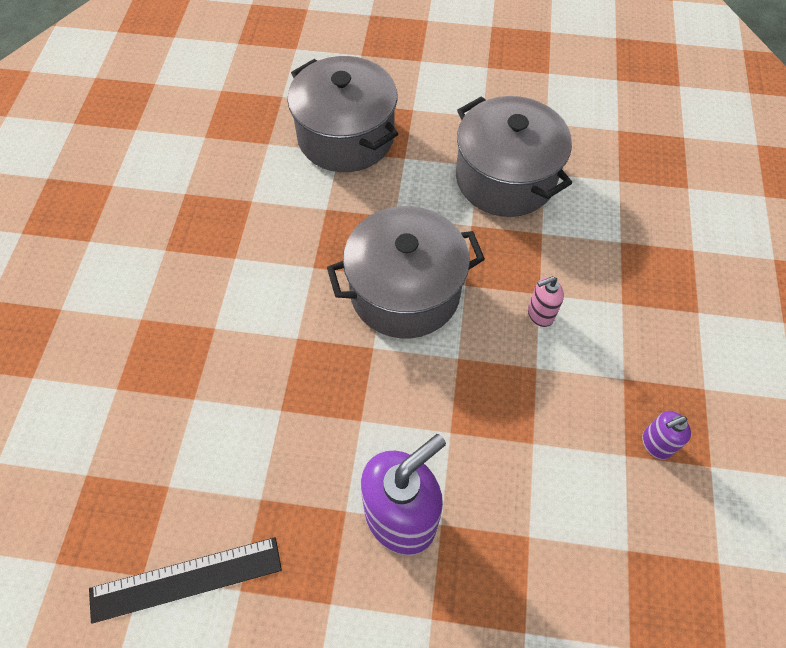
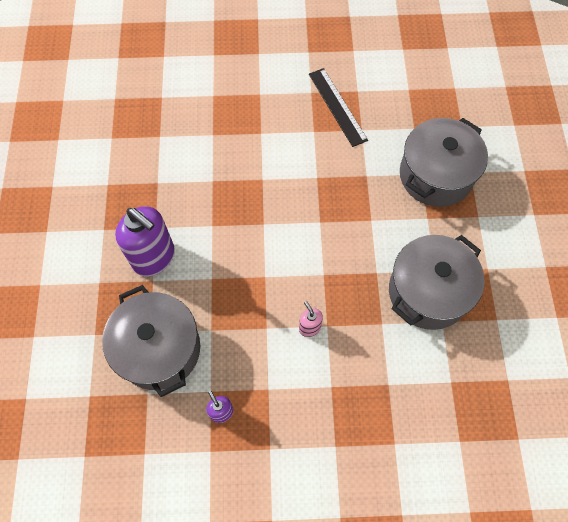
camera: 80 degrees right, 5 degrees up
(186, 579) = (111, 158): black ruler -> black ruler (337, 106)
(405, 291) = (309, 236): grey pot -> grey pot (159, 349)

